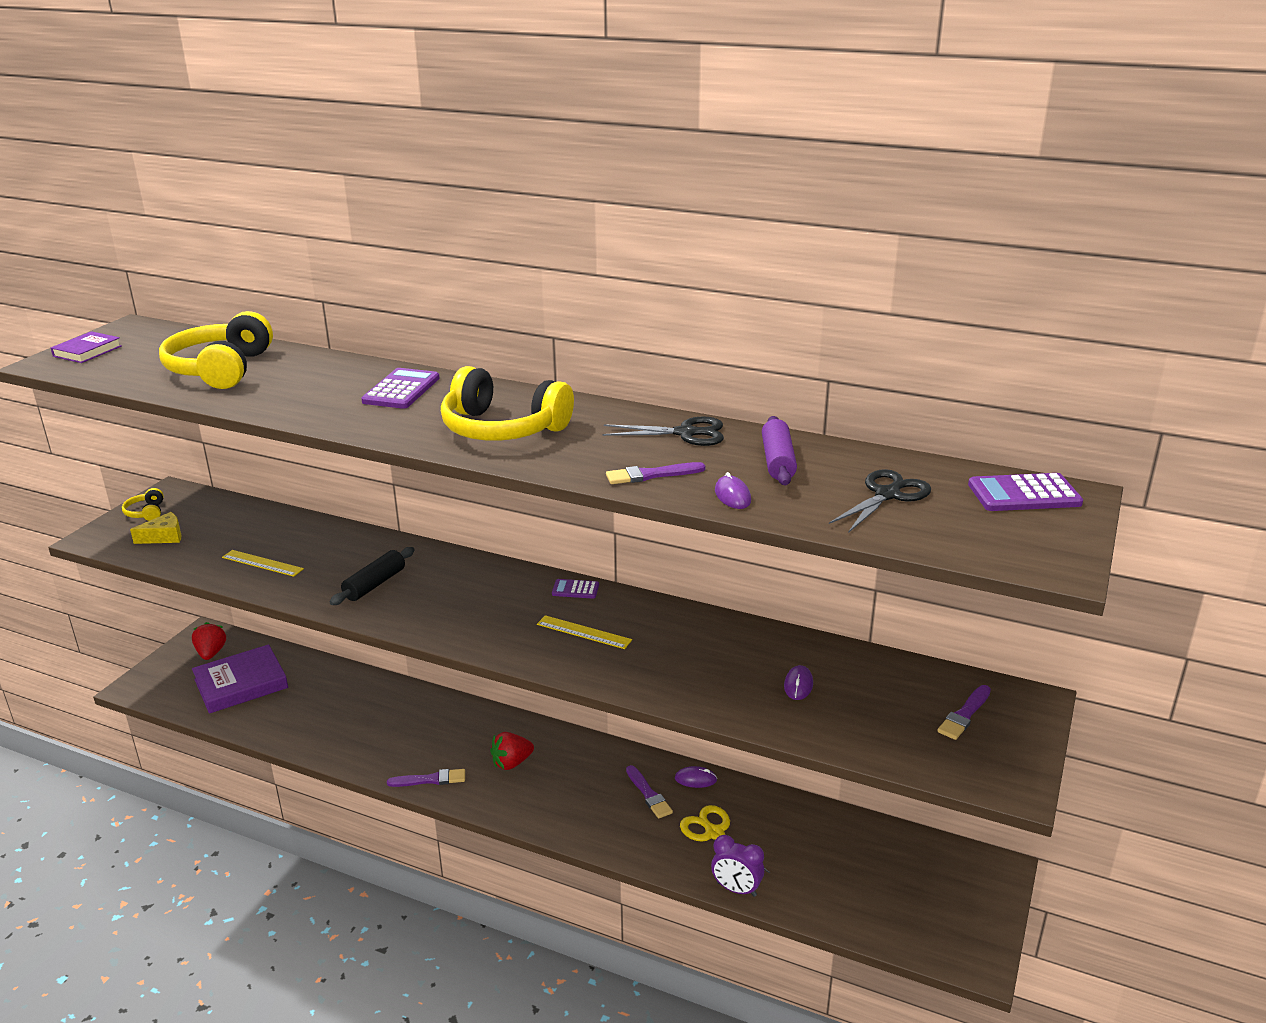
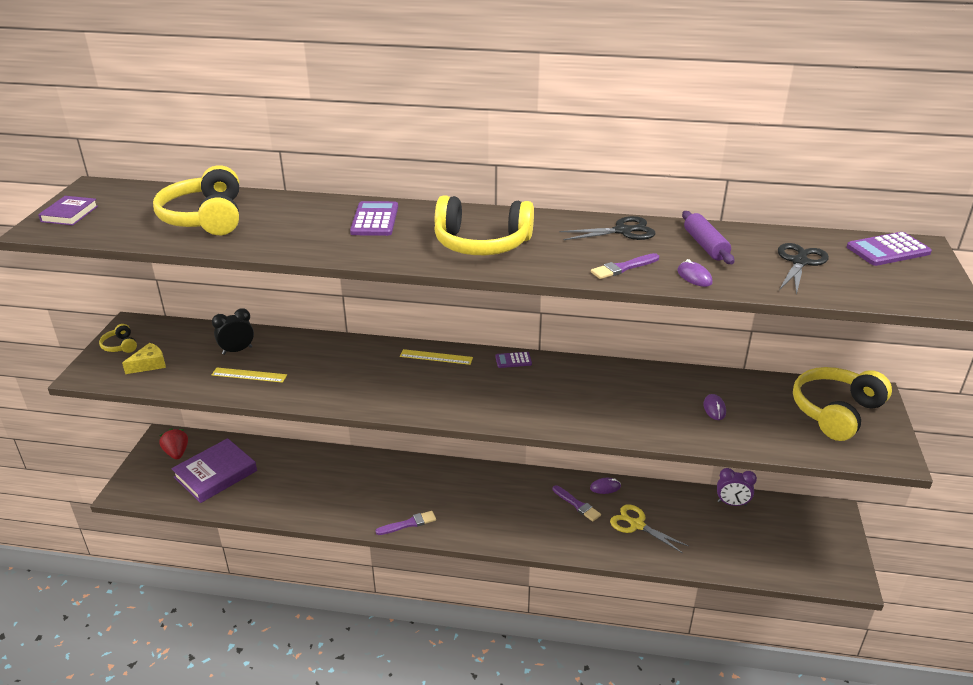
camera: 15 degrees left, 5 degrees up
(265, 534) = (237, 350): none -> black clock
(374, 584) = (353, 379): black rolling pin -> none
(511, 763) = (464, 499): red strawberry -> none
(584, 632) = (539, 393): yellow ruler -> yellow ruler (436, 357)
(736, 889) = (671, 562): purple clock -> purple clock (732, 503)
(964, 715) = (835, 412): purple brush -> yellow headphones

